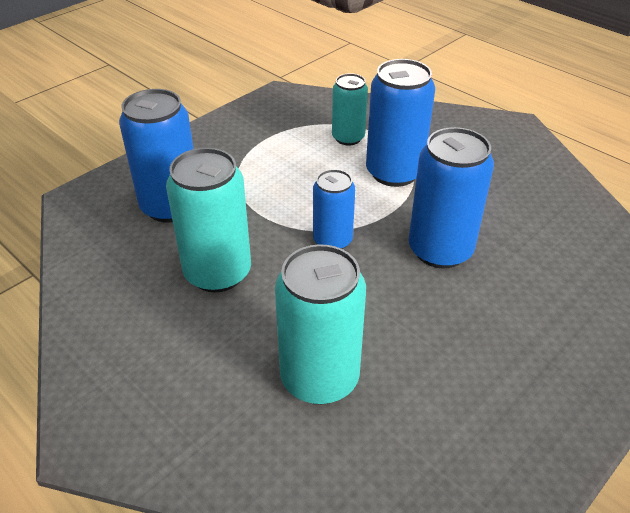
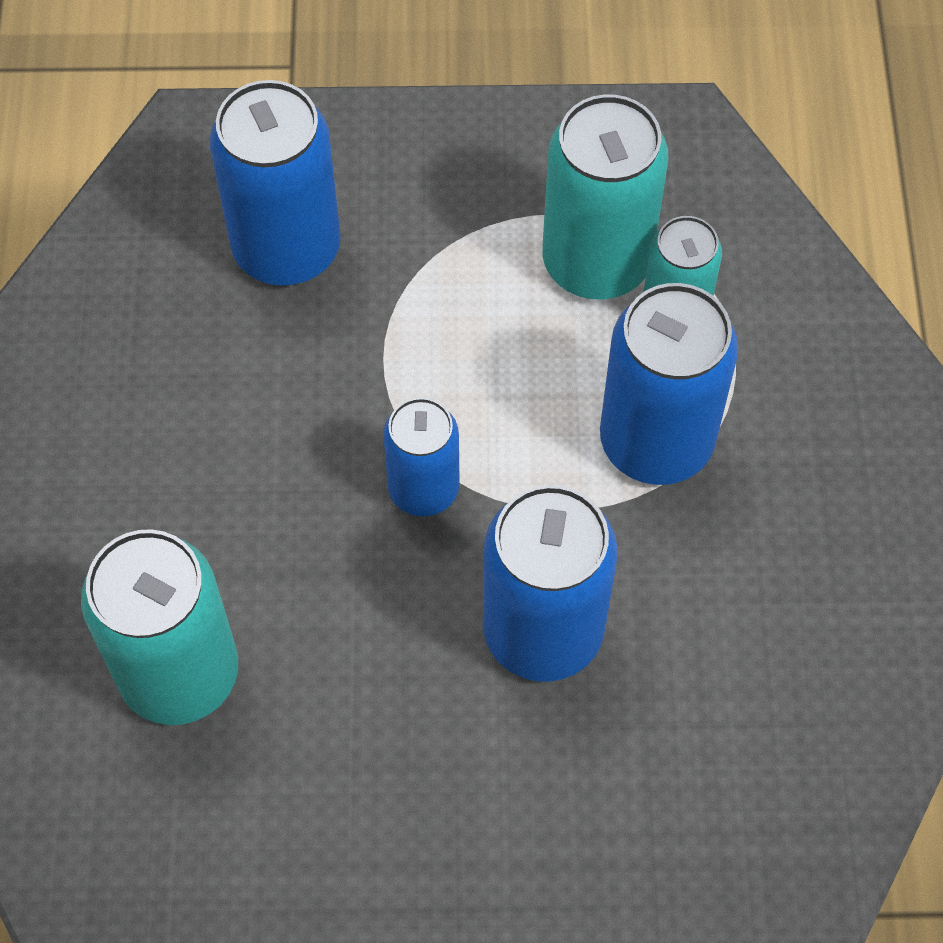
camera: 45 degrees right, 20 degrees up
(217, 273) = (229, 416): turquoise can -> turquoise can (596, 262)

